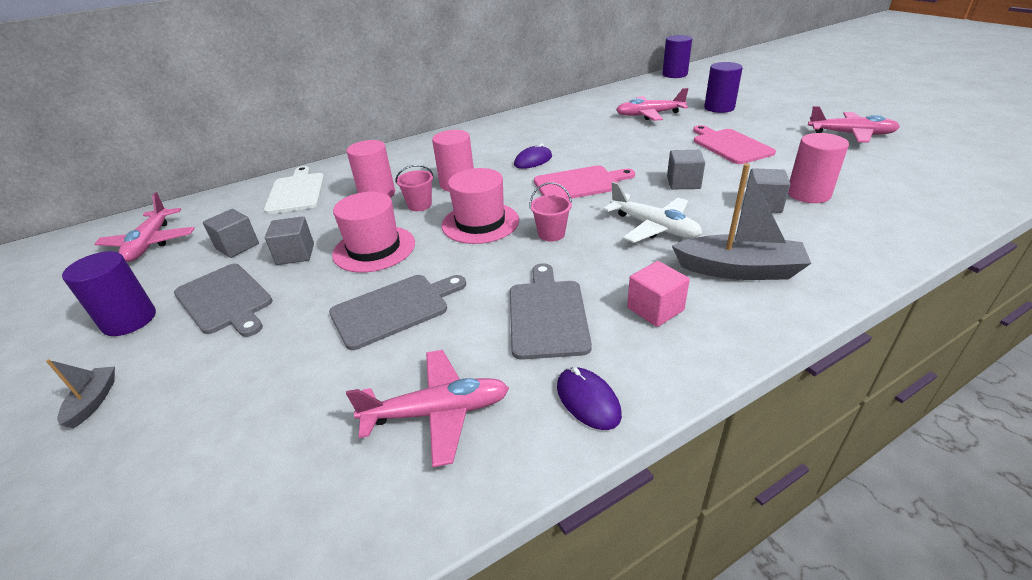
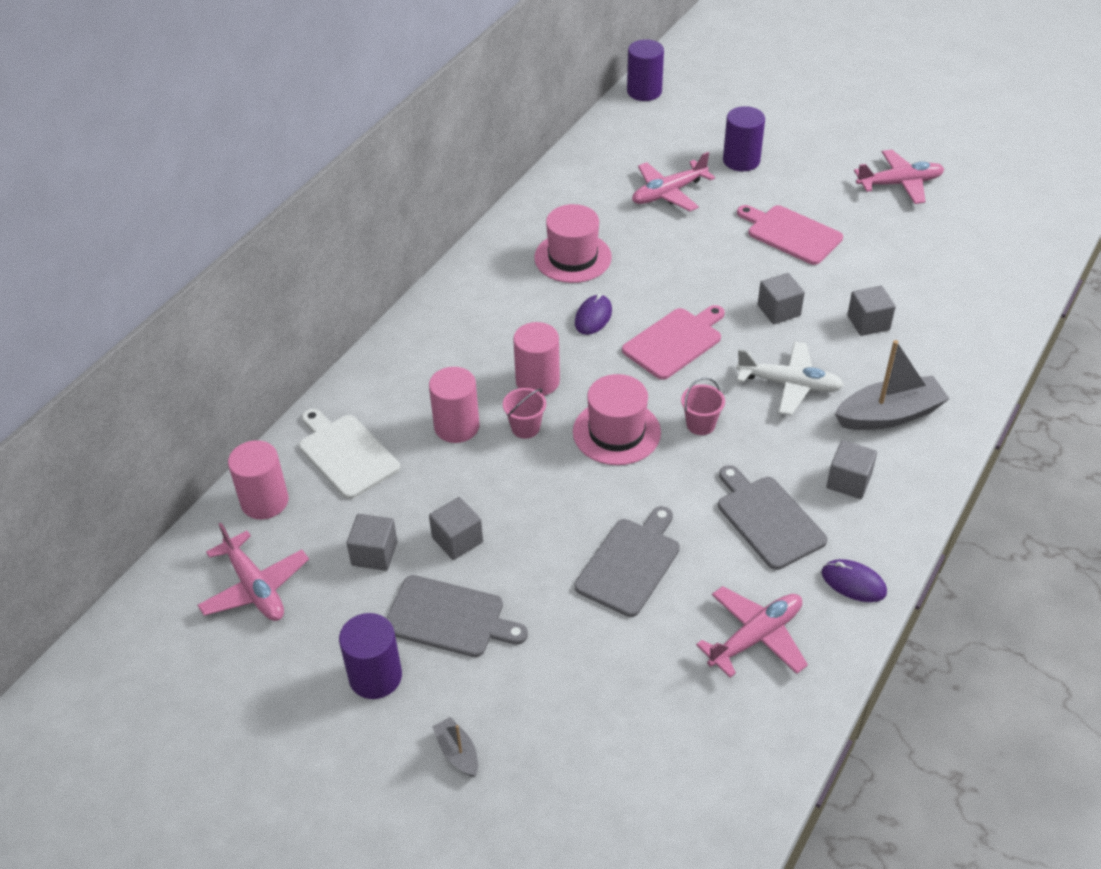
camera: 30 degrees left, 10 degrees up
(374, 249) = (537, 503): pink hat -> pink hat (572, 257)
(655, 309) = (848, 481): pink cube -> grey cube
(808, 194) = (900, 295): pink cylinder -> pink cylinder (264, 501)

